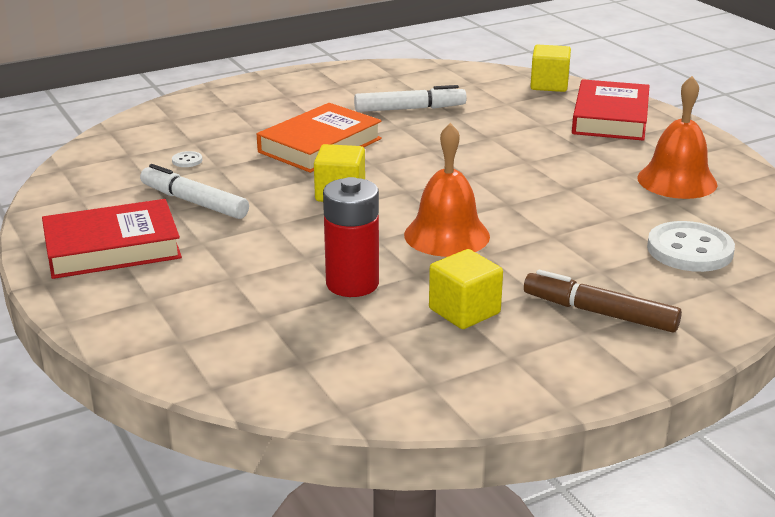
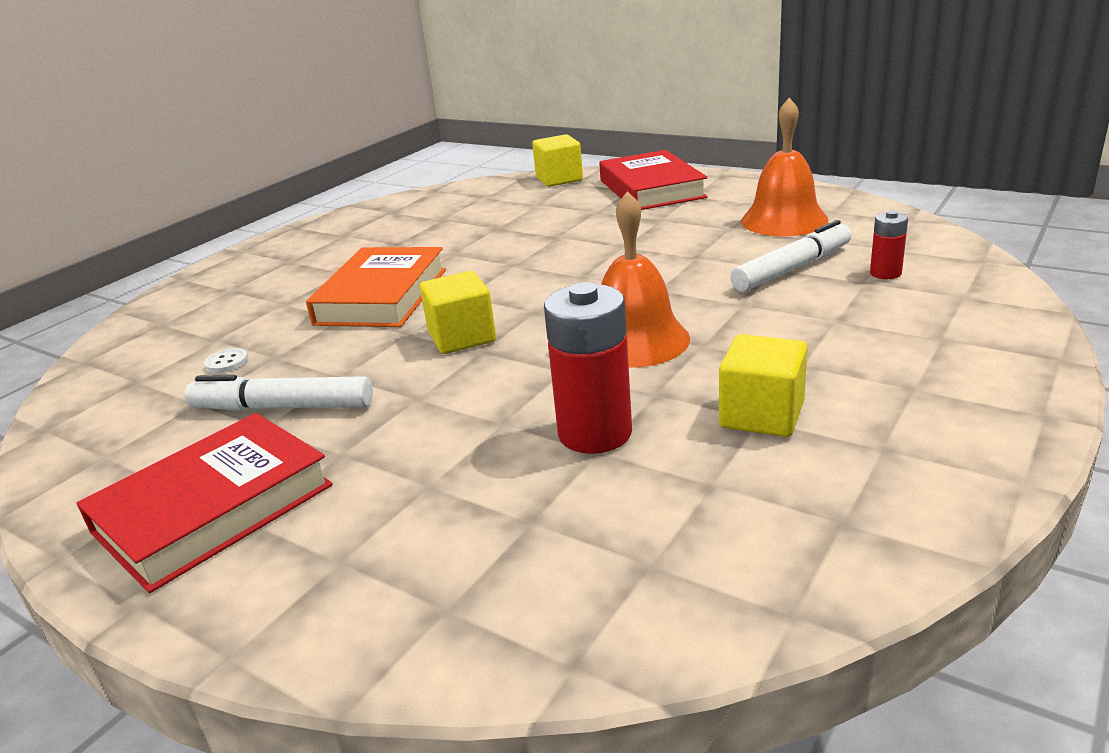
camera: 25 degrees left, 0 degrees up
(410, 109) = (444, 235): white marker -> white marker (792, 269)
(599, 313) = (897, 362): brown marker -> none
(689, 250) = (885, 273): white button -> red battery

